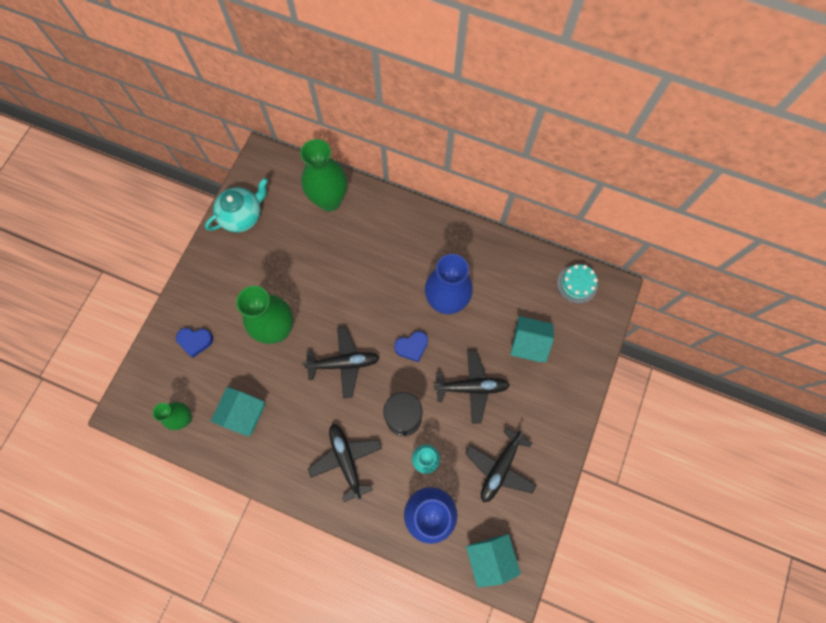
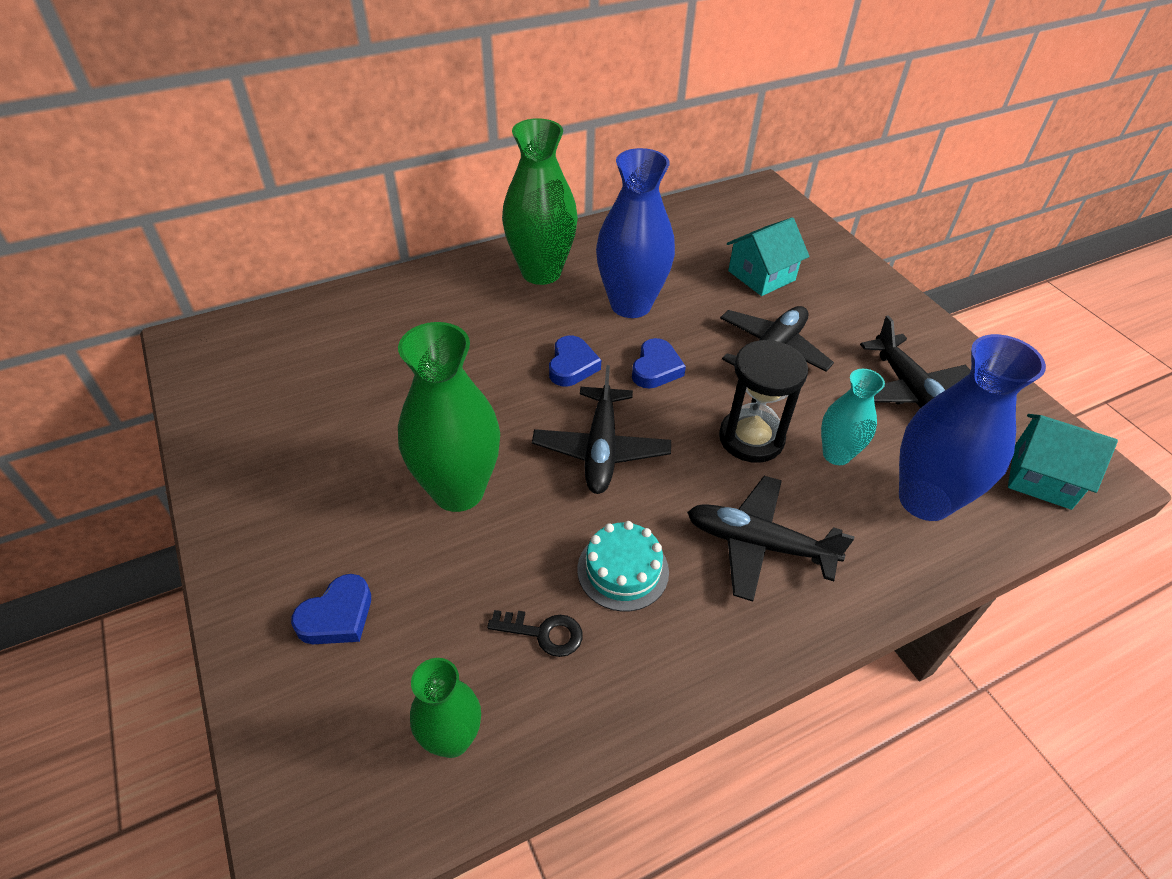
camera: 50 degrees left, 25 degrees down
(242, 216) = (234, 415): turquoise teapot -> none
(243, 414) = (544, 633): turquoise house -> black key
(329, 200) = (354, 318): green vase -> green vase (541, 272)
(344, 363) = (601, 449): black plane -> black plane turned 150 degrees clockwise
(381, 311) = (572, 366): none -> blue heart
(577, 284) = (728, 206): turquoise cake -> turquoise cake (623, 570)

